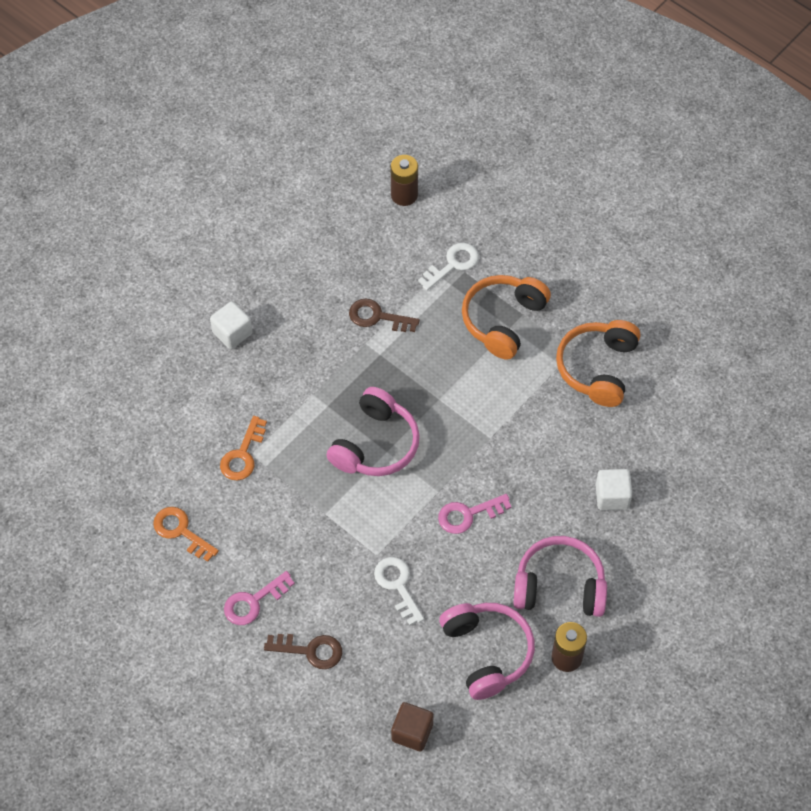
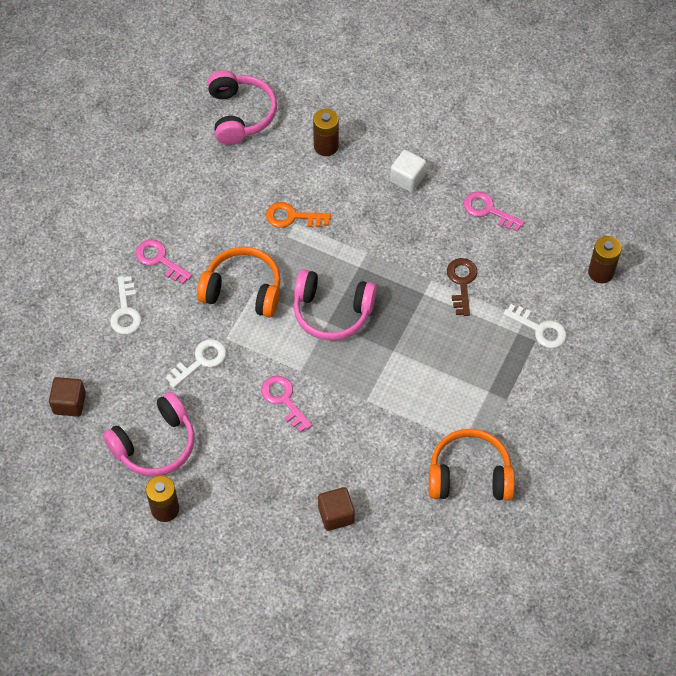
camera: 75 degrees right, 0 degrees up
(161, 400) = (326, 146): none -> brown battery
(181, 531) = (209, 193): orange key -> none
(298, 270) = (488, 210): none -> pink key
(310, 650) = (125, 311): brown key -> white key
(503, 320) = (493, 384): orange headphones -> orange headphones (243, 290)
(559, 586) = (233, 489): pink headphones -> pink headphones (240, 115)
(612, 496) = (336, 515): white cube -> brown cube

